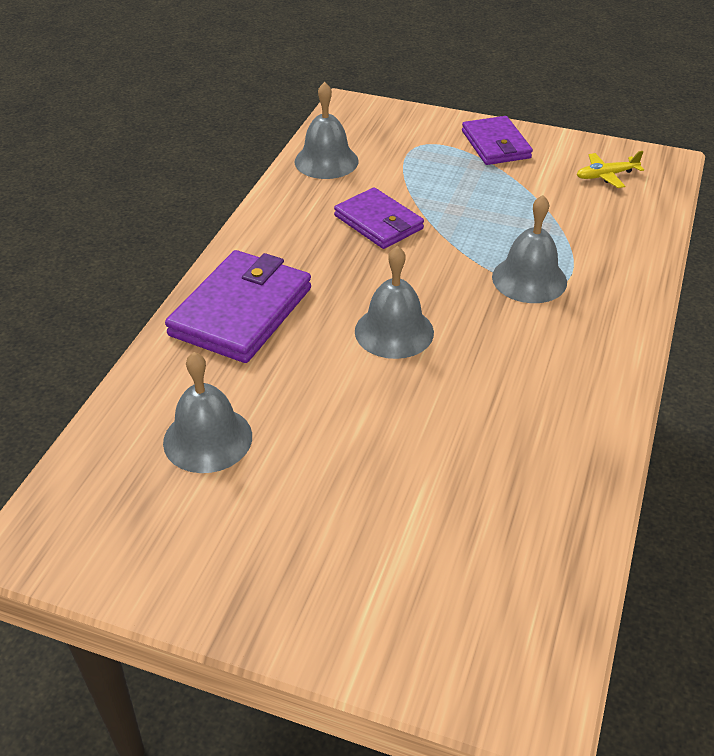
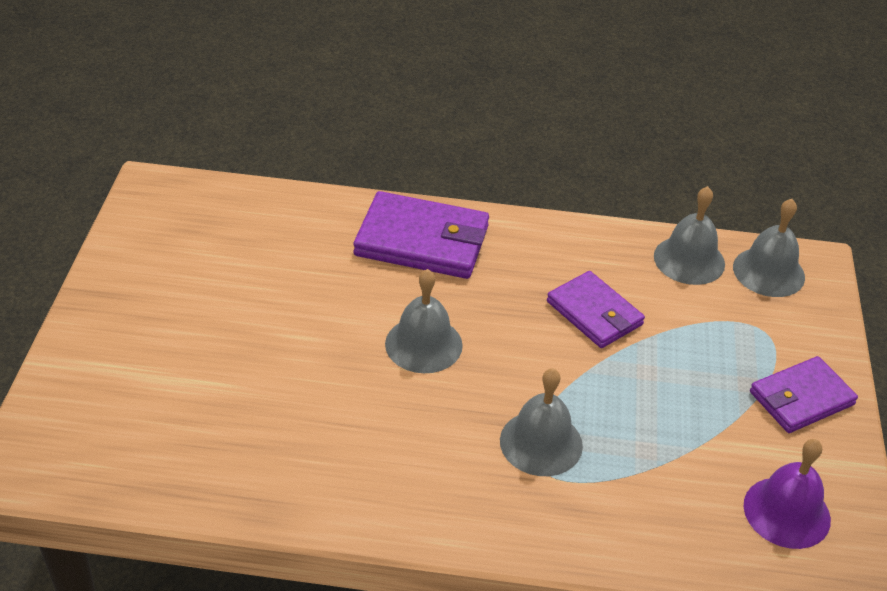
camera: 75 degrees right, 0 degrees up
(207, 439) = (263, 250): grey bell -> grey bell (768, 272)
(378, 222) = (594, 313): purple wallet -> purple wallet turned 75 degrees counterclockwise
(606, 176) = (787, 512): yellow plane -> purple bell

